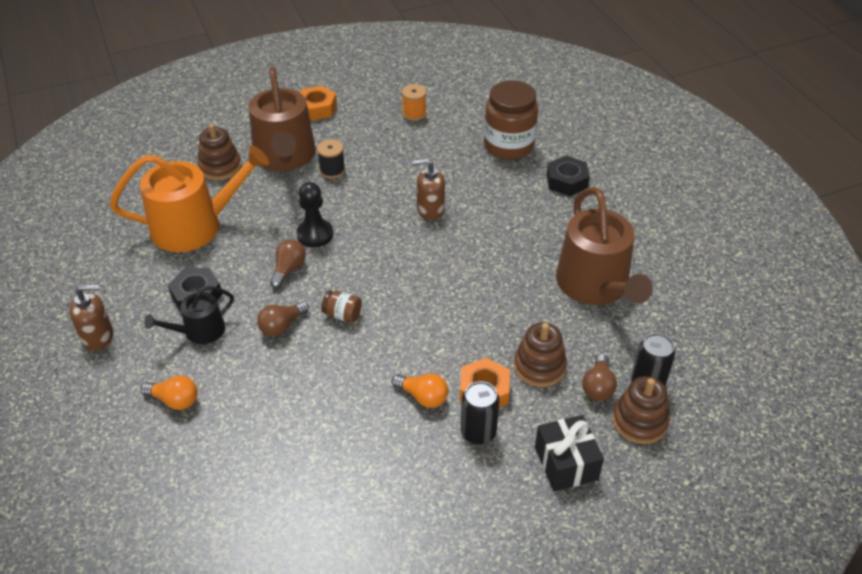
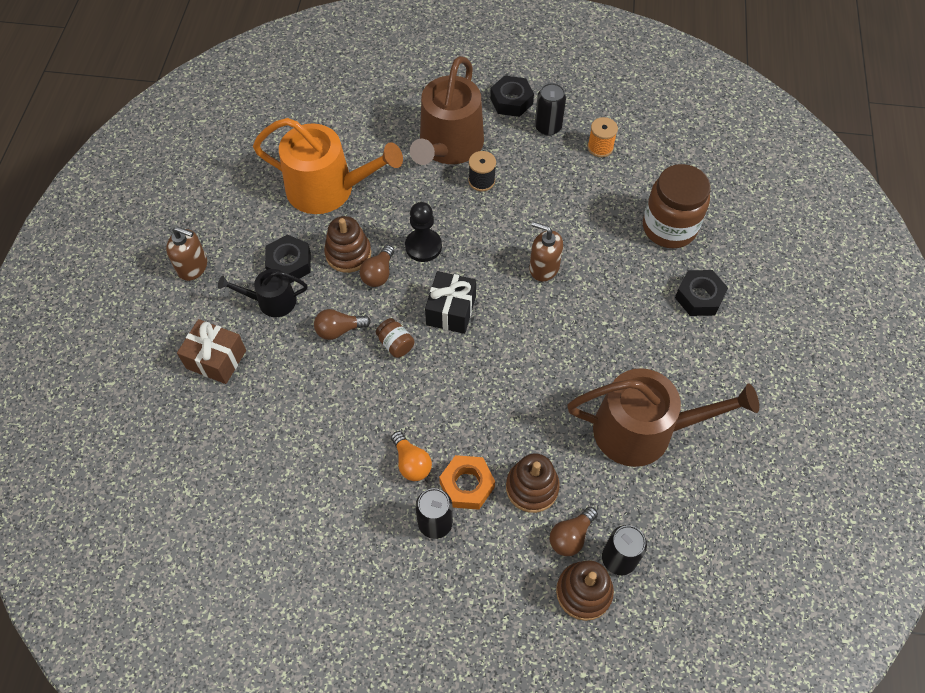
camera: 30 degrees right, 15 degrees up
(174, 400) = (216, 359): orange light bulb -> brown gift
(220, 167) = (385, 132): brown stacking toy -> brown stacking toy (348, 254)
(288, 269) = (378, 273): brown light bulb -> brown light bulb turned 150 degrees clockwise
(317, 108) = (511, 101): orange nut -> black nut
(361, 115) = (548, 127): none -> black can
(566, 463) = (489, 595): black gift -> black gift (451, 311)
(595, 286) = (644, 430): brown watering can -> brown watering can turned 105 degrees counterclockwise

